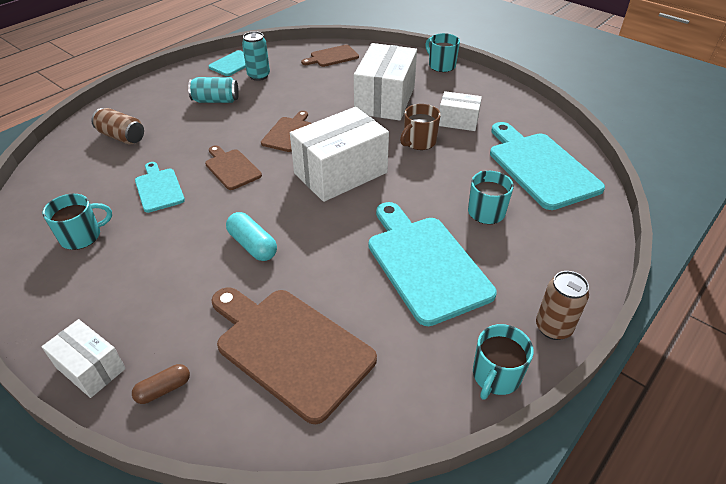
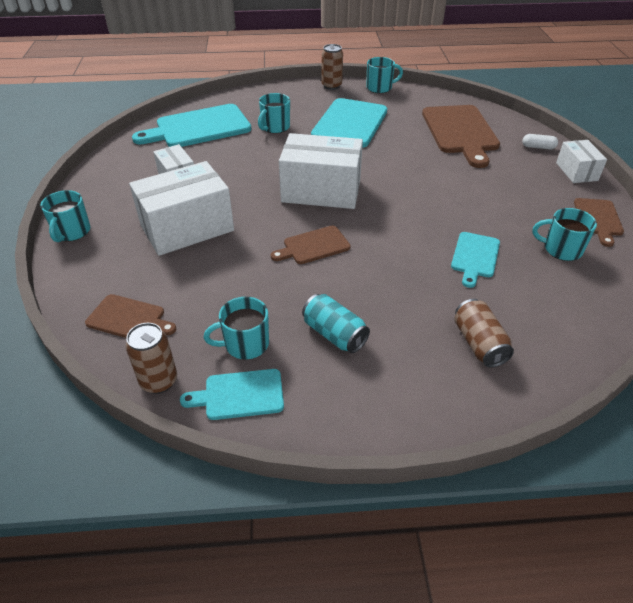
camera: 135 degrees left, 0 degrees up
(164, 389) = (538, 147): brown capsule -> white capsule
(231, 168) = (398, 241): brown cutting board -> brown cutting board (598, 219)
(253, 245) = (435, 180): turquoise capsule -> none
(258, 76) = (245, 344): turquoise can -> turquoise mug
(279, 50) = (159, 381): none -> brown can
(419, 142) = (232, 180): brown mug -> none
(540, 167) = (199, 128): turquoise cutting board -> turquoise cutting board turned 45 degrees clockwise

